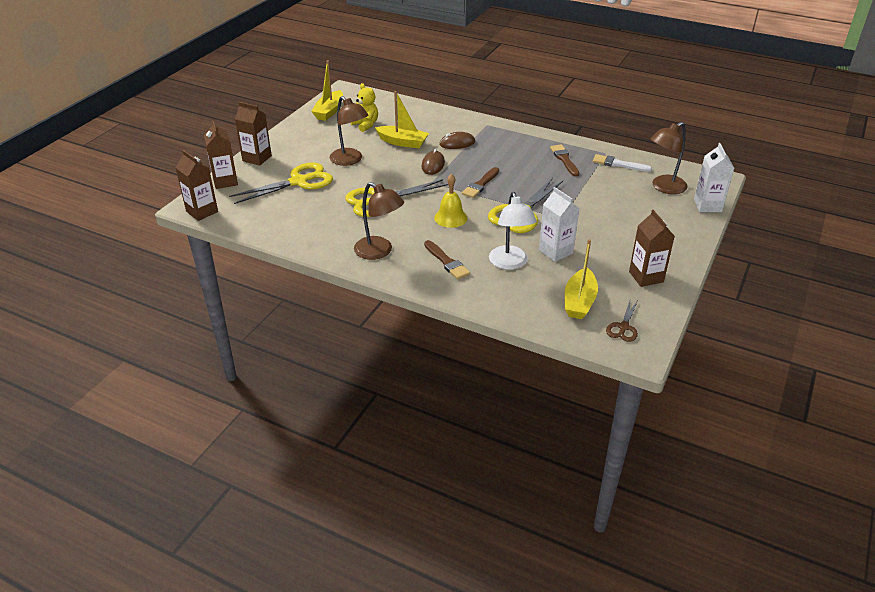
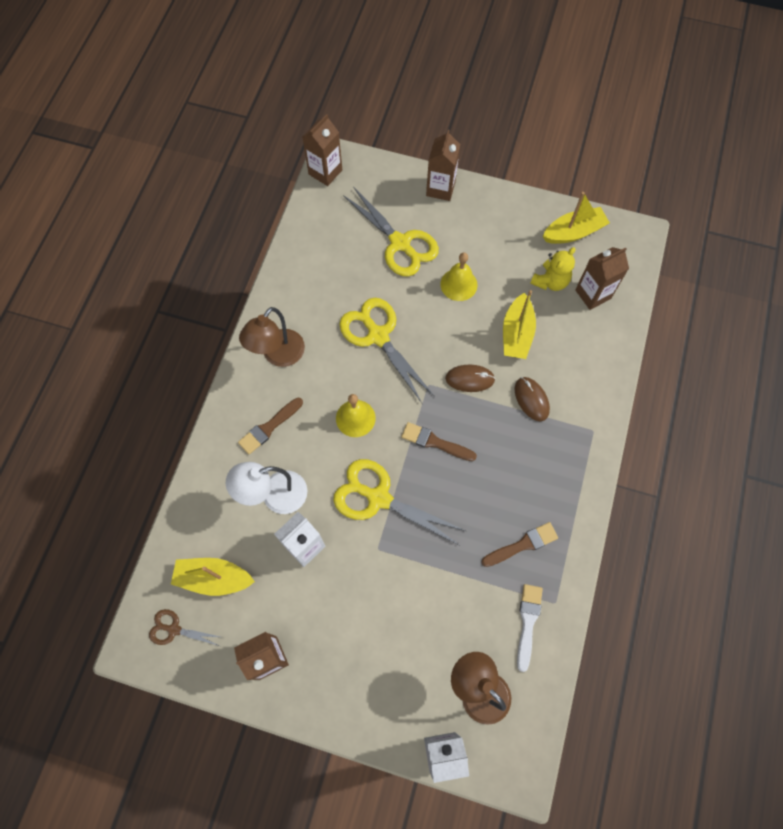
camera: 80 degrees right, 30 degrees up
(225, 181) = (386, 174): brown carton -> brown carton (593, 294)
(329, 111) = (573, 232): yellow boat -> yellow boat turned 150 degrees clockwise
(350, 160) = (458, 284): brown lamp -> yellow bell

